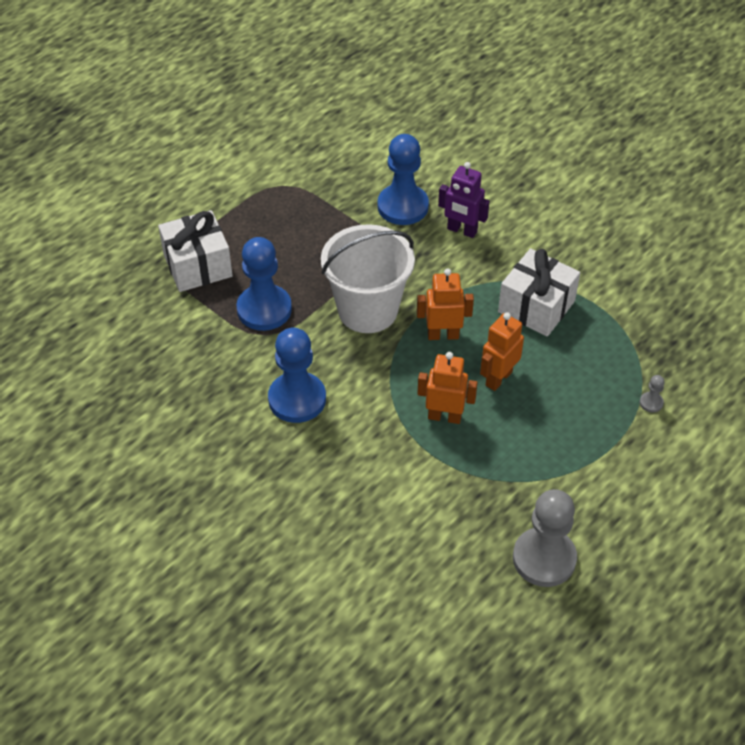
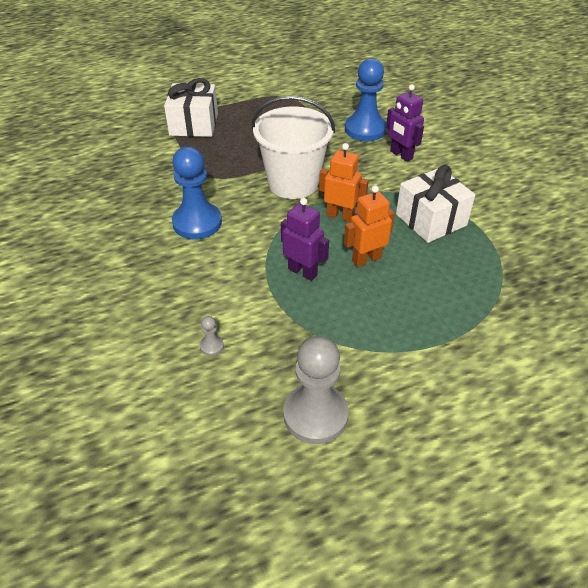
camera: 25 degrees right, 5 degrees down
(264, 309) = (218, 161): blue pawn -> none
(444, 416) = (302, 271): orange robot -> purple robot
(651, 403) = (495, 322): grey pawn -> grey pawn (211, 346)

